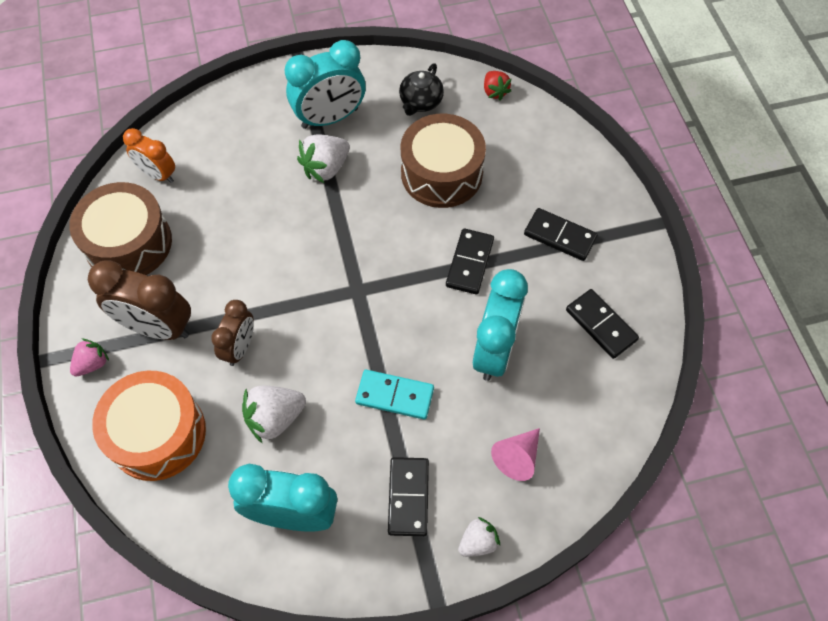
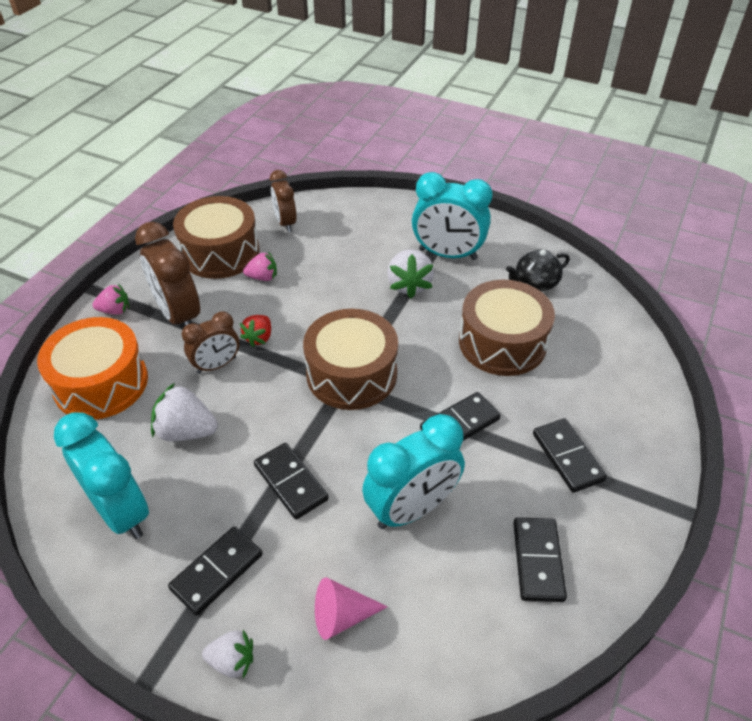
camera: 40 degrees right, 15 degrees down
(158, 174) = (285, 223): orange clock -> brown clock
(194, 242) = (263, 277): none -> pink strawberry
(325, 168) = (409, 285): white strawberry -> white strawberry turned 90 degrees counterclockwise
(355, 278) = (351, 374): none -> brown drum
(395, 395) = (291, 482): turquoise domino -> black domino
(495, 92) = (612, 310): red strawberry -> red strawberry (259, 338)

